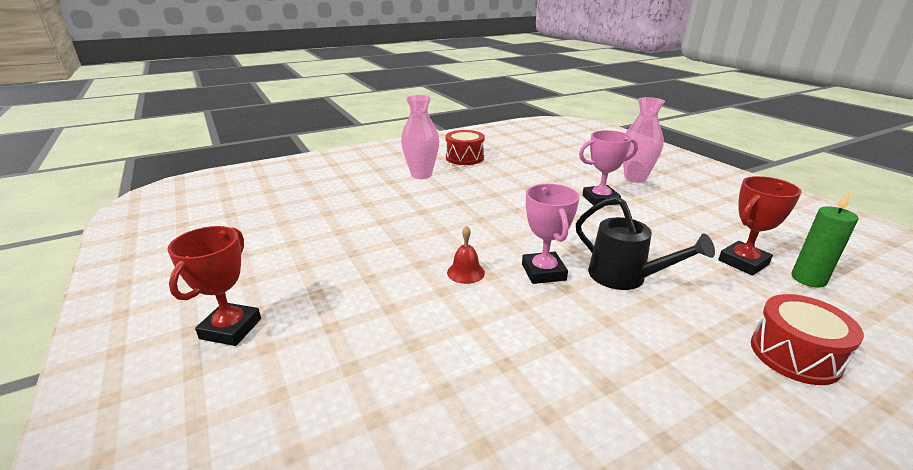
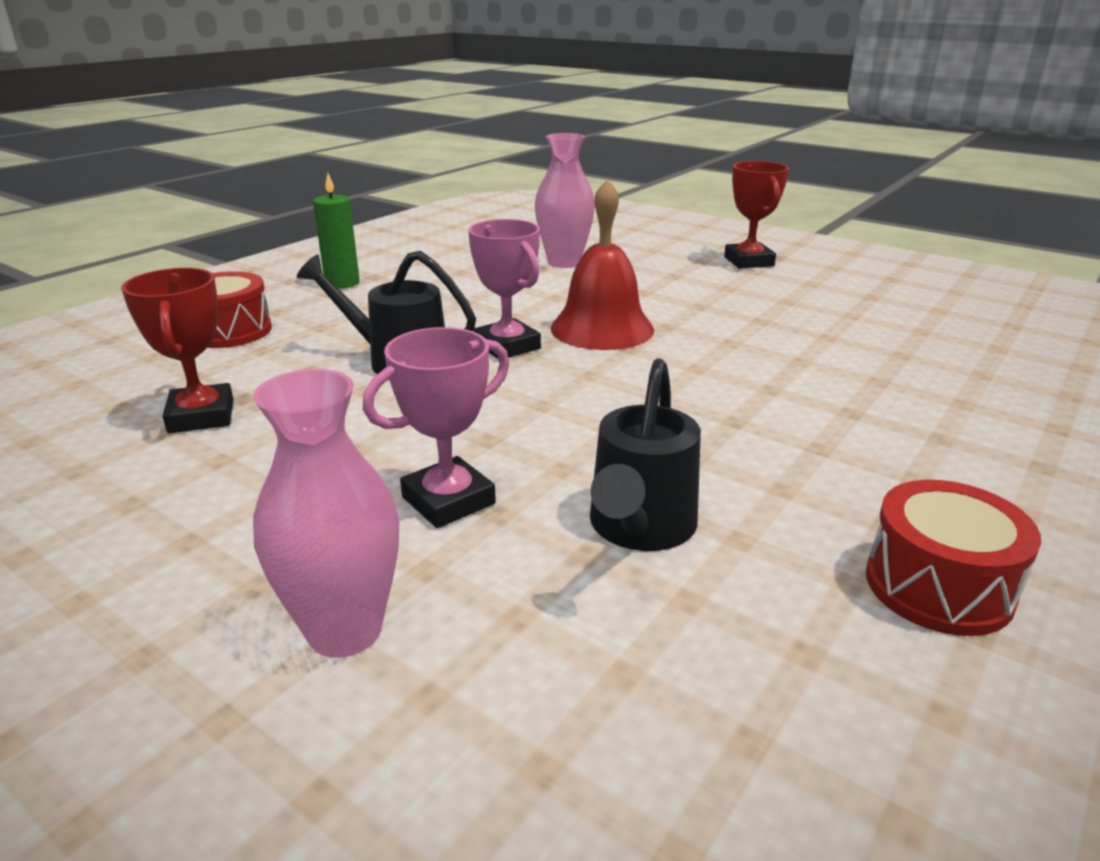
camera: 155 degrees right, 0 degrees up
(421, 175) = (921, 474): pink vase -> pink vase (564, 262)
(465, 272) = (602, 328): red bell -> red bell, size x2.08
(535, 181) = (639, 528): none -> black watering can
(743, 262) = (201, 416): red trophy -> red trophy turned 45 degrees counterclockwise
(808, 279) = (115, 411): green candle -> green candle (342, 283)

